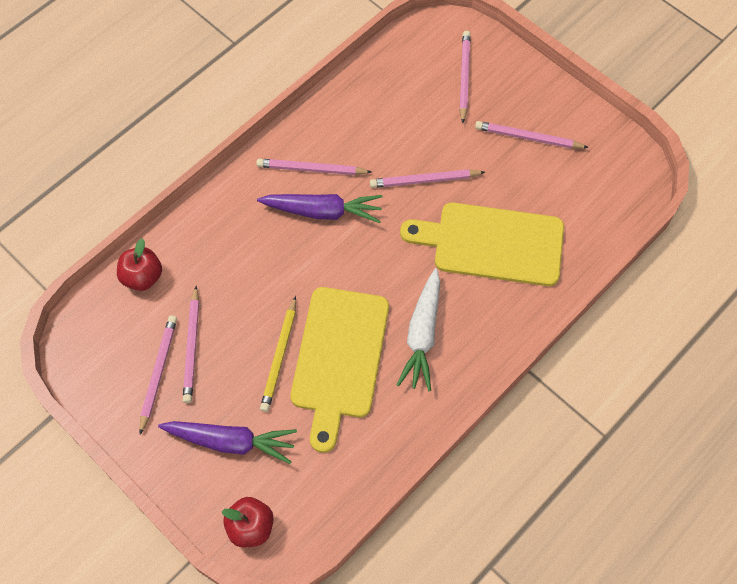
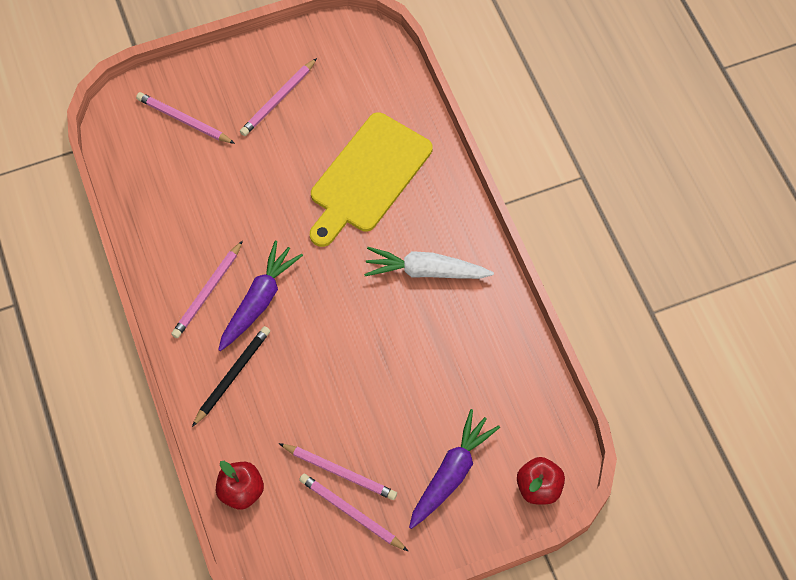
camera: 65 degrees left, 0 degrees up
(243, 223) = (232, 376): none -> black pencil
(279, 356) = (388, 398): yellow pencil -> none
(339, 358) = (415, 348): yellow cutting board -> none
(422, 334) = (426, 271): white carrot -> white carrot turned 150 degrees clockwise
(424, 180) = (274, 201): pink pencil -> none

